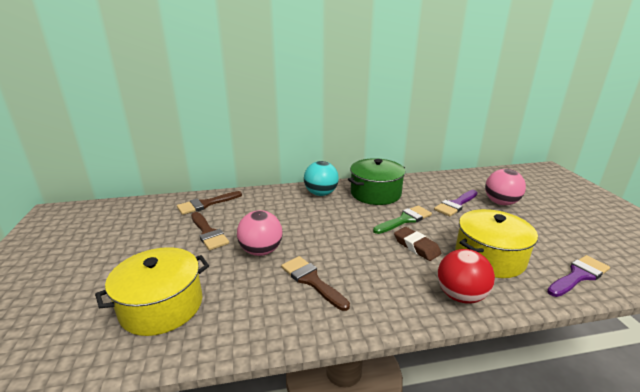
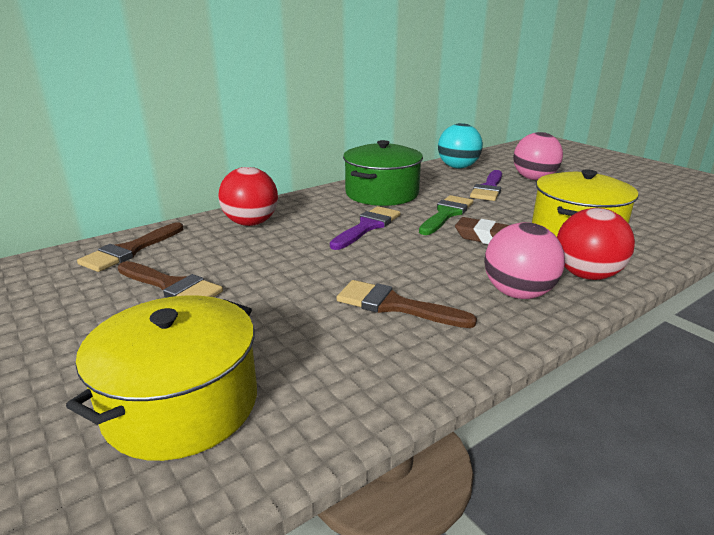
camera: 25 degrees left, 0 degrees up
(261, 251) = (285, 289): pink ball -> pink ball (518, 293)
(279, 199) = (251, 223): none -> red ball
(321, 193) = (307, 206): turquoise ball -> turquoise ball (458, 167)
(578, 276) = (674, 229): purple brush -> purple brush (367, 226)

